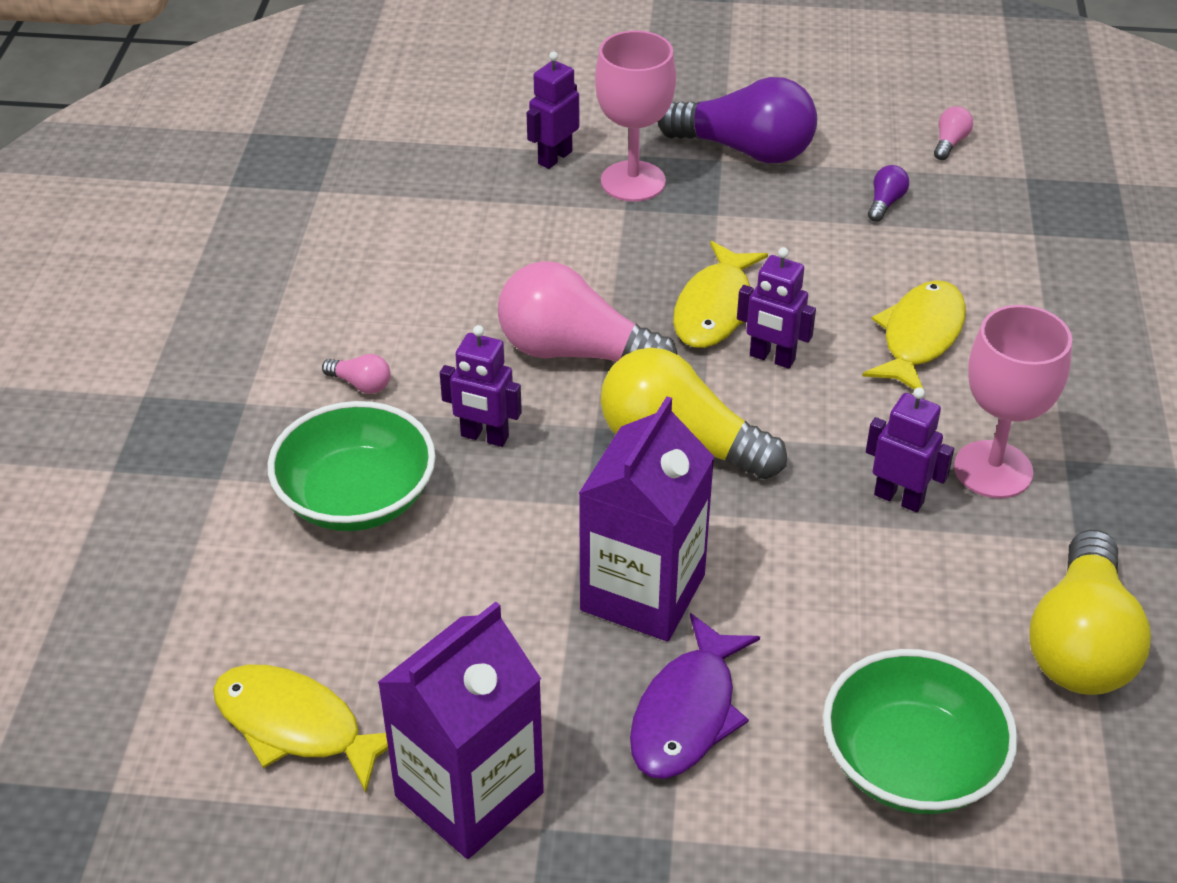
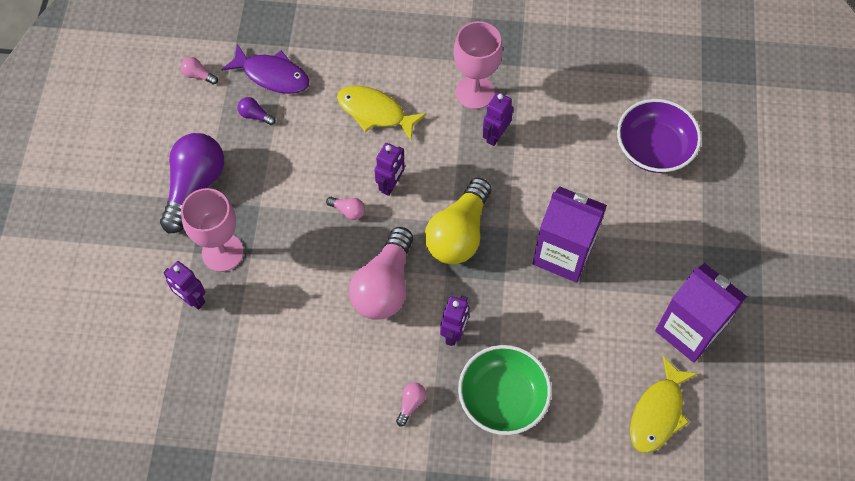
camera: 90 degrees left, 20 degrees up
(687, 713) = (635, 236): purple fish -> purple fish (272, 75)
(715, 308) = (348, 211): yellow fish -> pink light bulb
(911, 762) = (654, 148): green bowl -> purple bowl
(1080, 643) = (582, 74): yellow light bulb -> none

